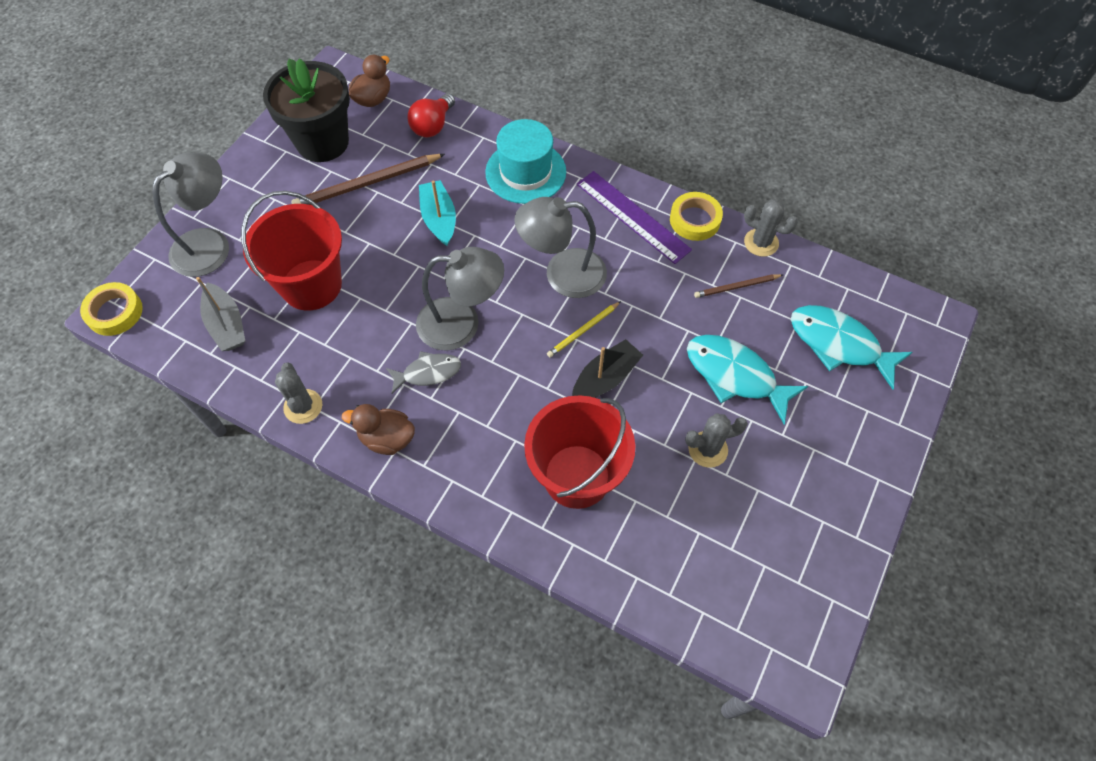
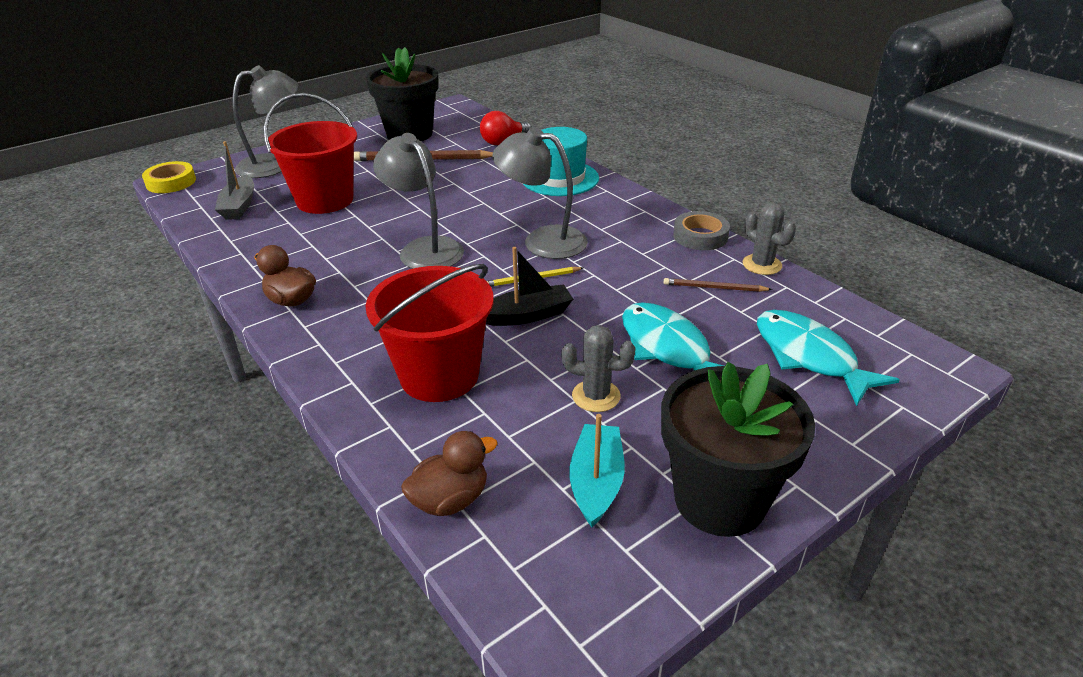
camera: 25 degrees right, 25 degrees down
(303, 406) = (245, 263): grey cactus -> none
(373, 99) = (469, 121): brown duck -> brown duck (450, 500)
(428, 373) = (366, 270): grey fish -> none
(439, 219) = (462, 188): turquoise boat -> turquoise boat (596, 482)
(461, 323) = (424, 248): grey lamp -> grey lamp turned 150 degrees counterclockwise
(633, 216) = (639, 221): purple ruler -> none
(695, 220) = (700, 236): yellow tape -> grey tape
(837, 513) = (720, 499): none -> black flower pot

